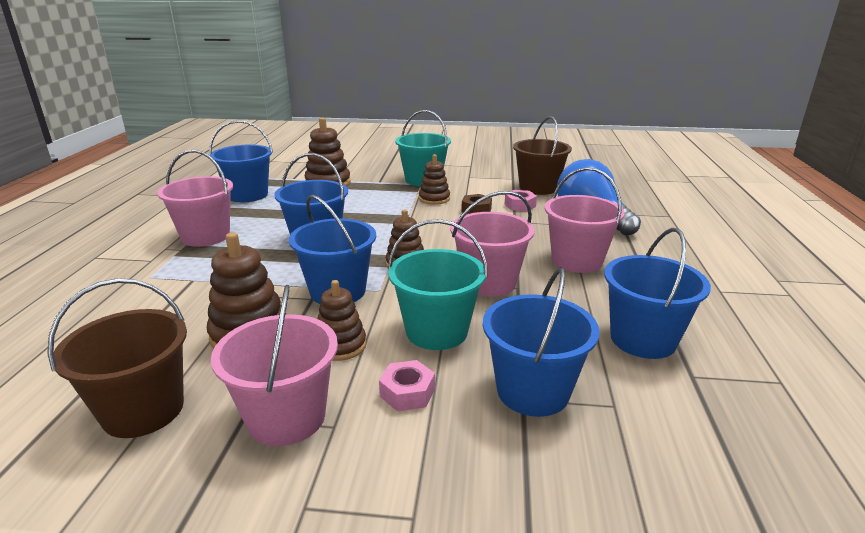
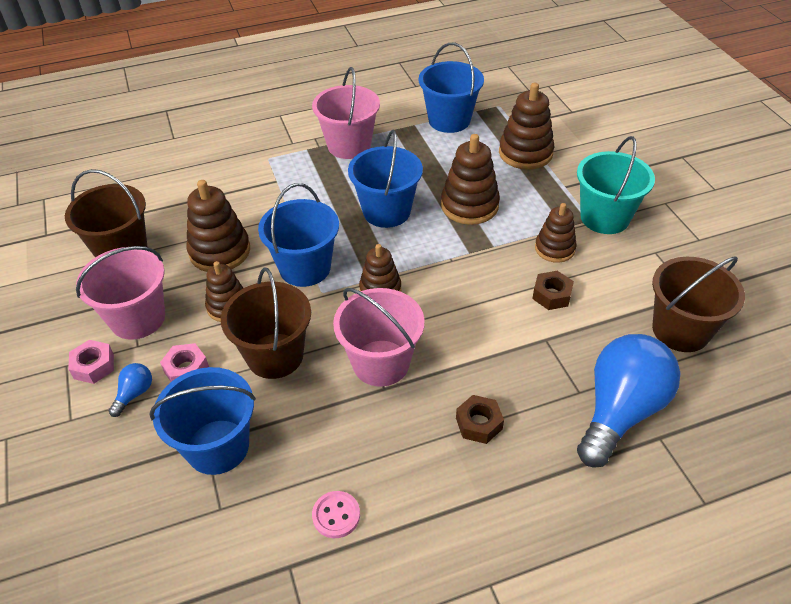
camera: 65 degrees right, 20 degrees up
(355, 212) = (469, 205): none -> brown stacking toy
(413, 443) = (134, 394): none -> blue light bulb
(436, 331) = (275, 356): turquoise bucket -> brown bucket
(520, 205) = (600, 329): pink nut -> pink nut (94, 366)
(577, 260) = (479, 423): pink bucket -> brown nut
(643, 339) = (336, 515): blue bucket -> pink button

